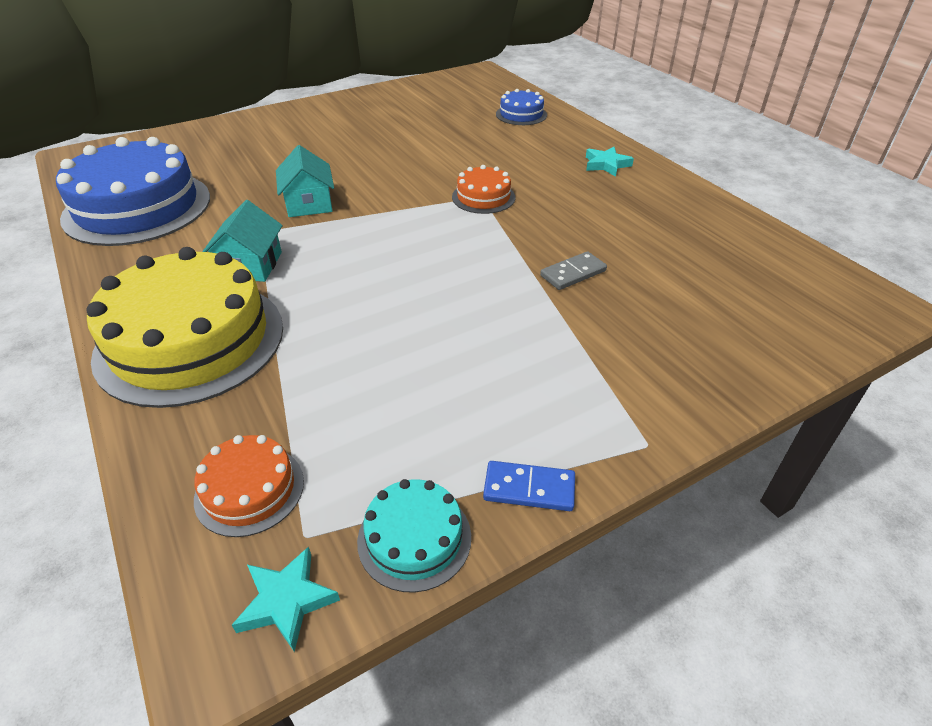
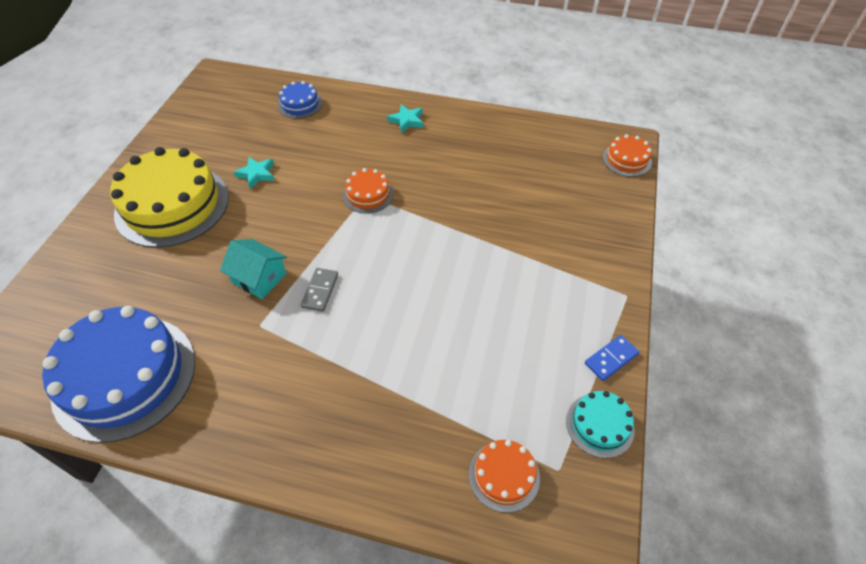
camera: 45 degrees left, 10 degrees up
(190, 340) = (340, 433): yellow cake -> yellow cake (172, 205)
(250, 265) = (294, 354): turquoise house -> none
(287, 601) = (591, 502): turquoise star -> turquoise star (257, 174)
(573, 273) = (485, 218): grey domino -> grey domino (320, 291)
(853, 320) = (627, 160): none -> orange cake

